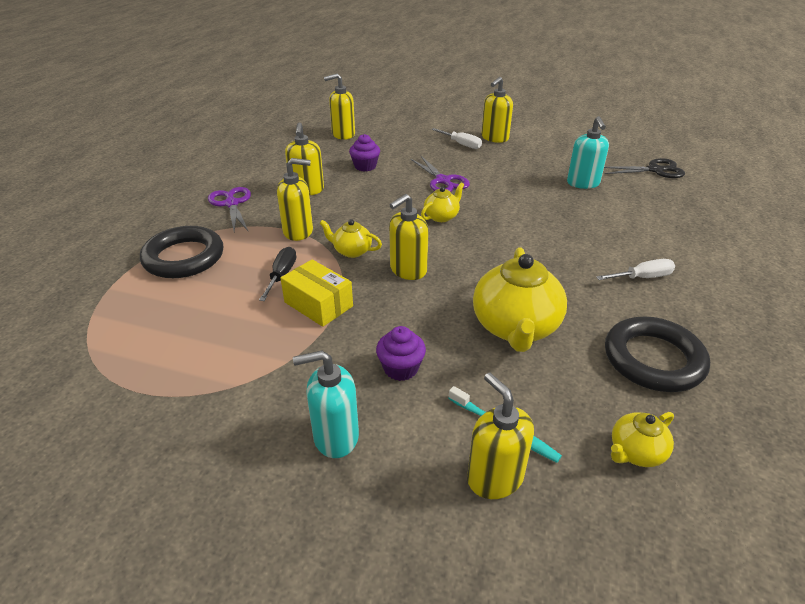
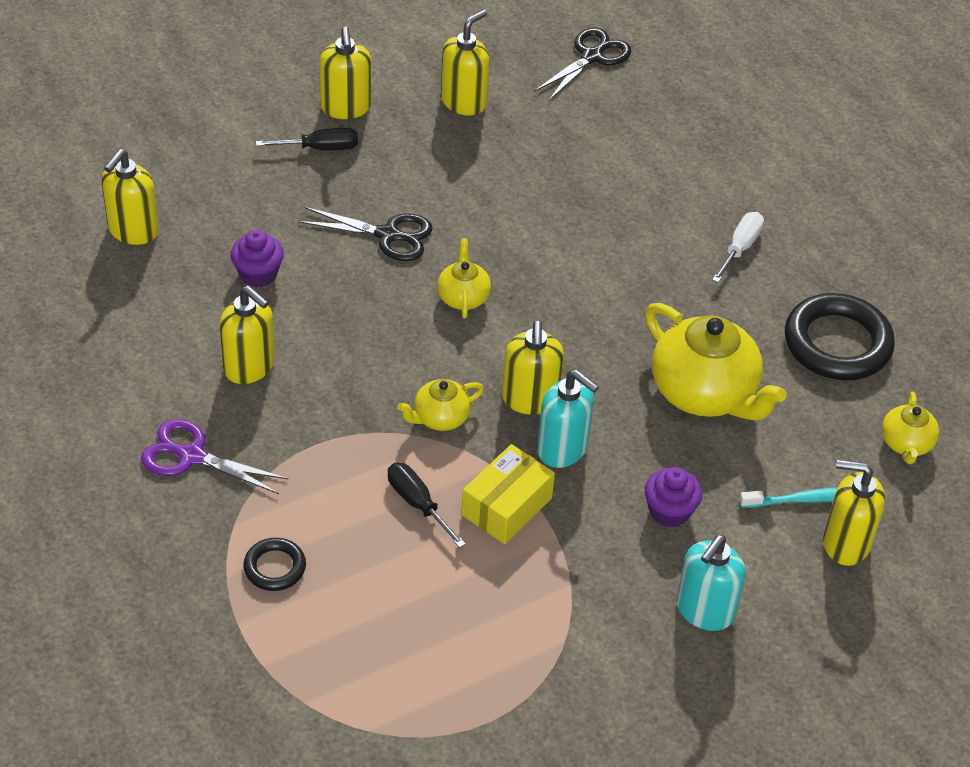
camera: 50 degrees left, 10 degrees up
(184, 257) = (275, 567): black ring -> black ring, size x0.51
(298, 231) = (342, 435): yellow soap dispenser -> yellow soap dispenser (464, 102)
(318, 304) = (506, 506): yellow box -> yellow box turned 45 degrees counterclockwise
(443, 181) = (387, 235): purple scissors -> black scissors
(461, 144) = (320, 148): white screwdriver -> black screwdriver
(583, 183) = (544, 134): turquoise soap dispenser -> turquoise soap dispenser (562, 449)

